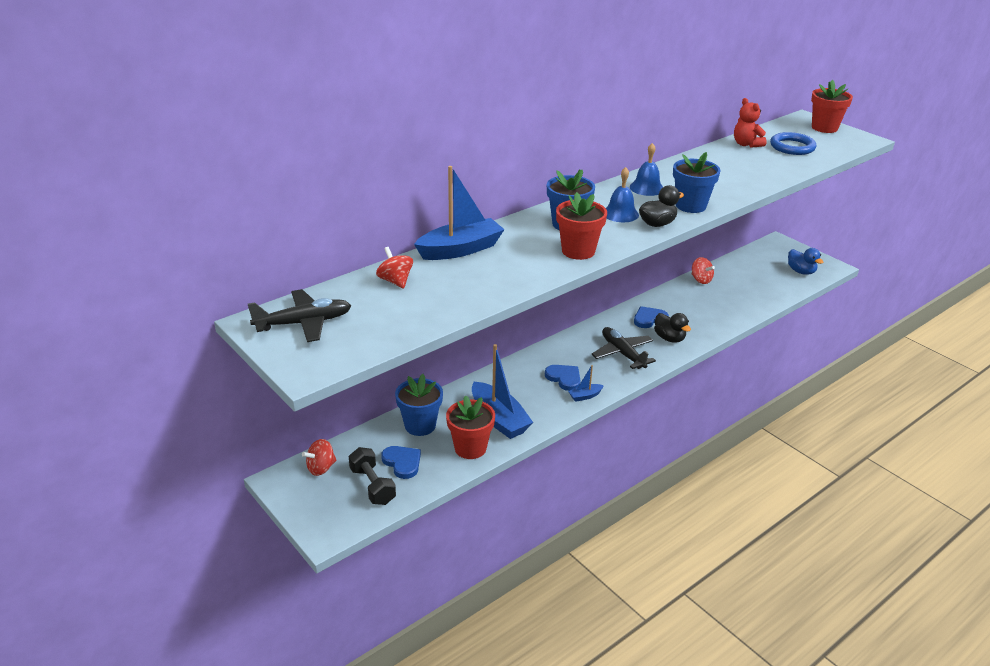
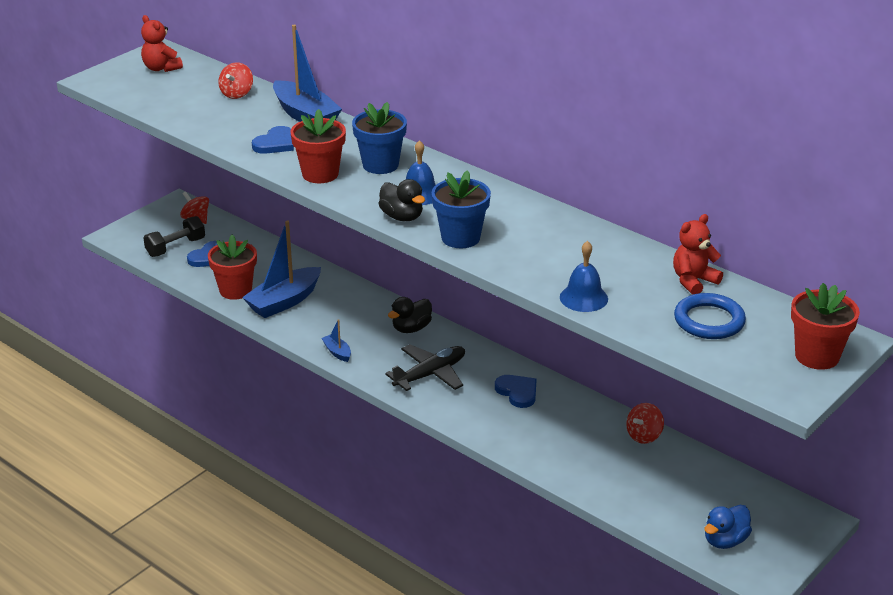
camera: 80 degrees right, 0 degrees up
(304, 323) = (161, 68): black plane -> red teddy bear
(395, 281) = (237, 94): red spinning top -> red spinning top turned 150 degrees clockwise
(420, 425) = (265, 259): blue flower pot -> none
(564, 378) = (367, 336): blue heart -> blue heart (275, 143)
(646, 188) = (499, 208): blue bell -> blue bell (583, 298)
(669, 338) = (477, 410): black duck -> black duck (411, 328)

